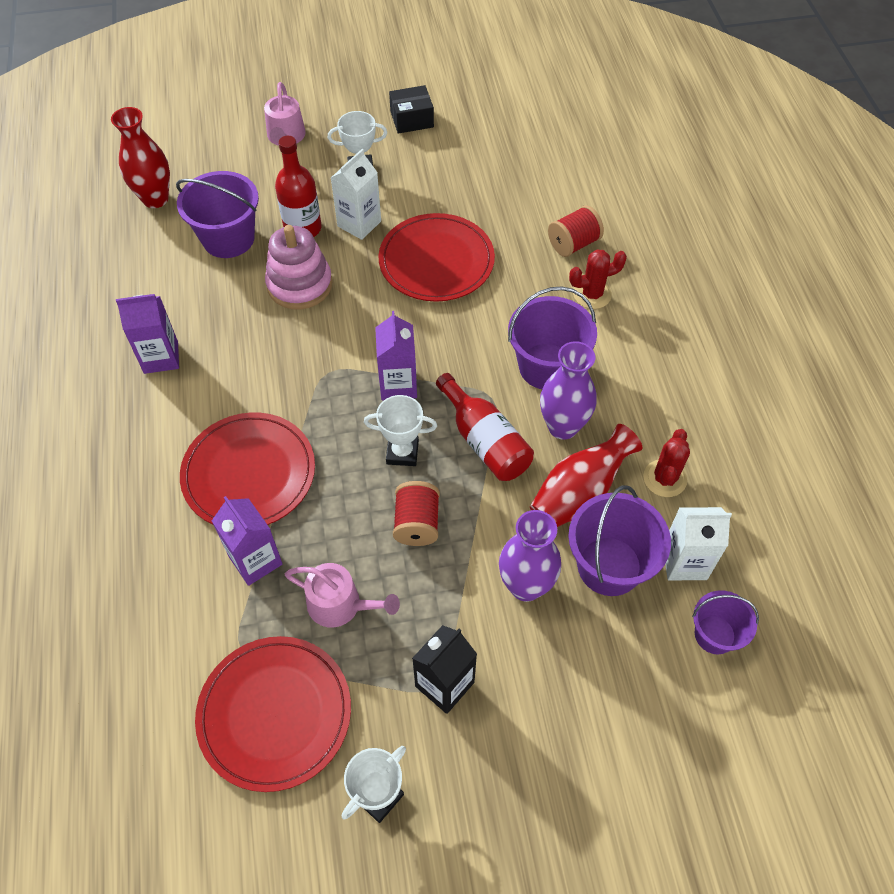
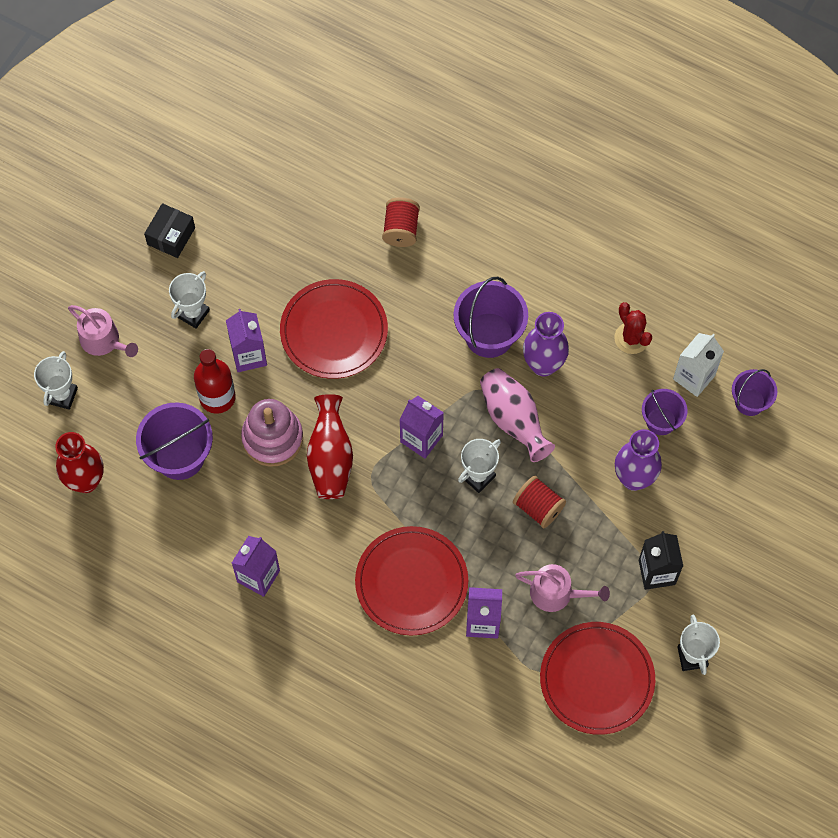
camera: 50 degrees left, 10 degrees up
(217, 143) = (62, 395): none -> white trophy
(340, 604) = (556, 593): pink watering can -> pink watering can turned 45 degrees clockwise
(359, 224) = (249, 355): white carton -> purple carton
(485, 441) = (513, 420): red bottle -> pink vase
(579, 493) = (599, 396): red vase -> red vase (330, 458)
(592, 294) = (455, 256): red cactus -> none
(609, 566) = (661, 421): purple bucket -> purple bucket, size x0.61

